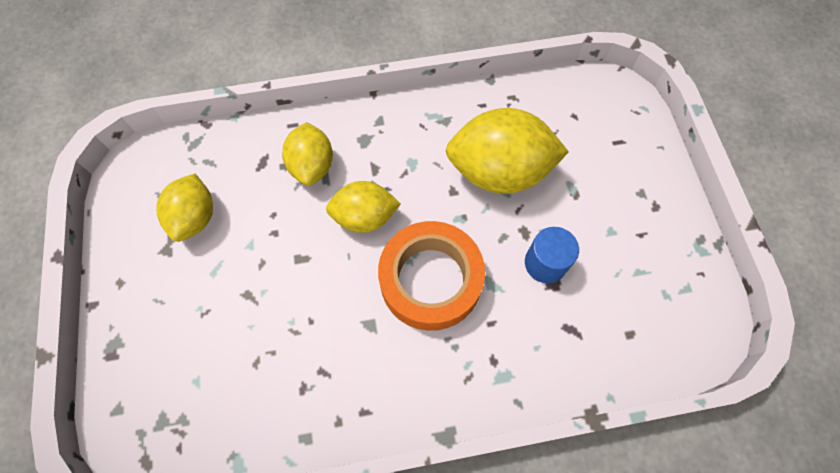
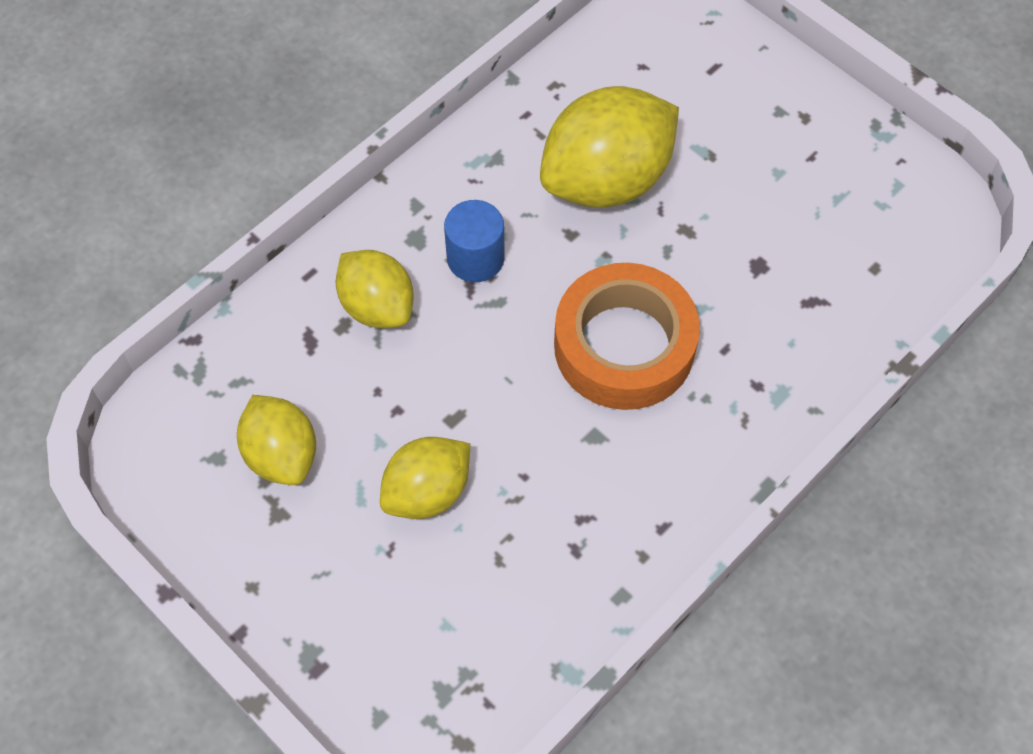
camera: 35 degrees left, 5 degrees down
(364, 217) = (491, 325): yellow lemon -> yellow lemon (427, 492)
(545, 263) = (734, 249): blue cylinder -> blue cylinder (475, 258)

